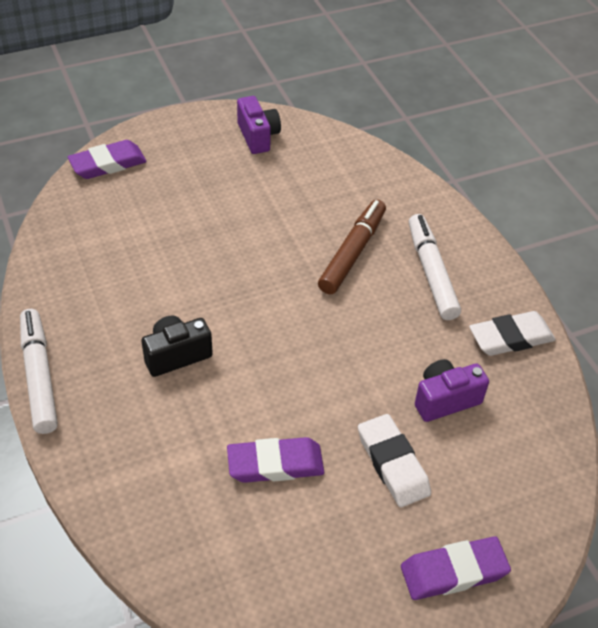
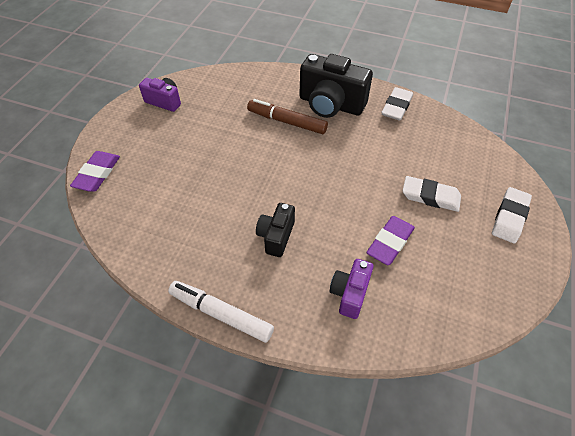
camera: 45 degrees left, 5 degrees up
(352, 253) = (287, 122): brown marker -> brown marker turned 45 degrees counterclockwise
(431, 272) = (331, 104): white marker -> black camera
(445, 400) = (410, 152): purple camera -> purple camera (350, 294)
(453, 572) = (509, 217): purple eraser -> white eraser

